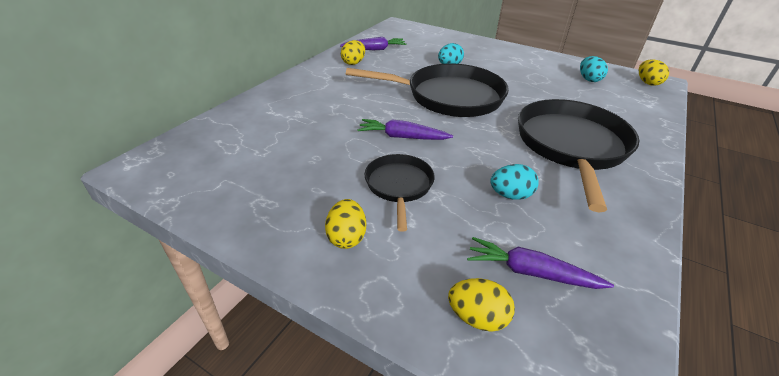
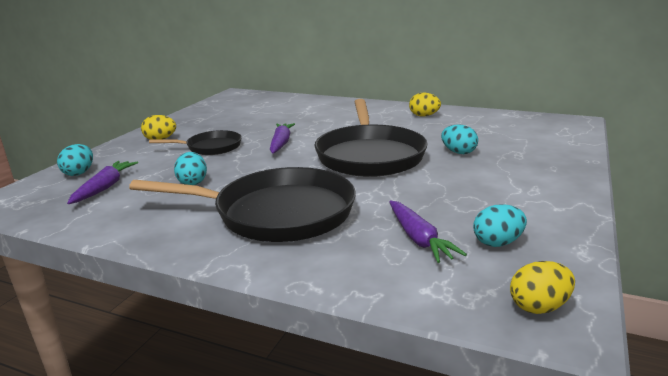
camera: 85 degrees right, 15 degrees down
(374, 49) = (470, 119): purple carrot -> purple carrot (418, 239)
(477, 317) = (79, 173): yellow egg -> turquoise egg

